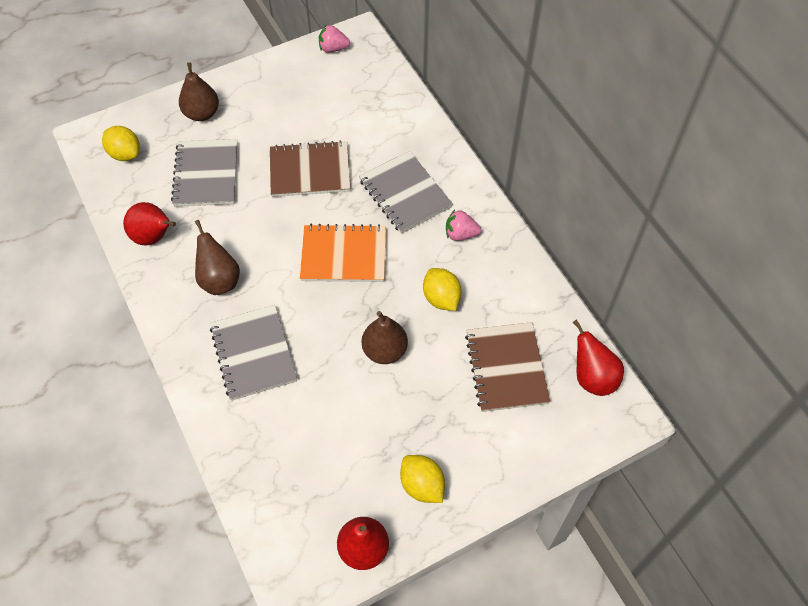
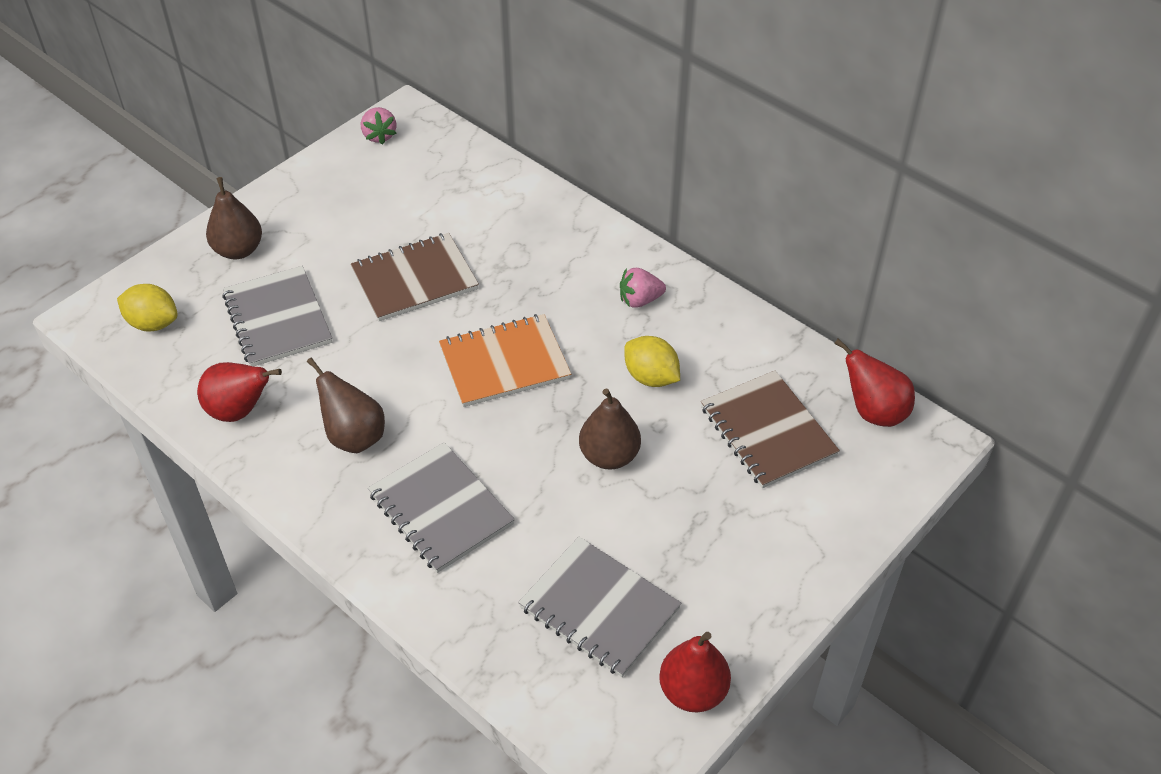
camera: 20 degrees left, 10 degrees down
(333, 48) = (379, 136): pink strawberry -> pink strawberry turned 90 degrees counterclockwise
(405, 194) = (549, 274): grey notebook -> grey notebook (599, 608)
(422, 485) = (730, 594): yellow lemon -> none

